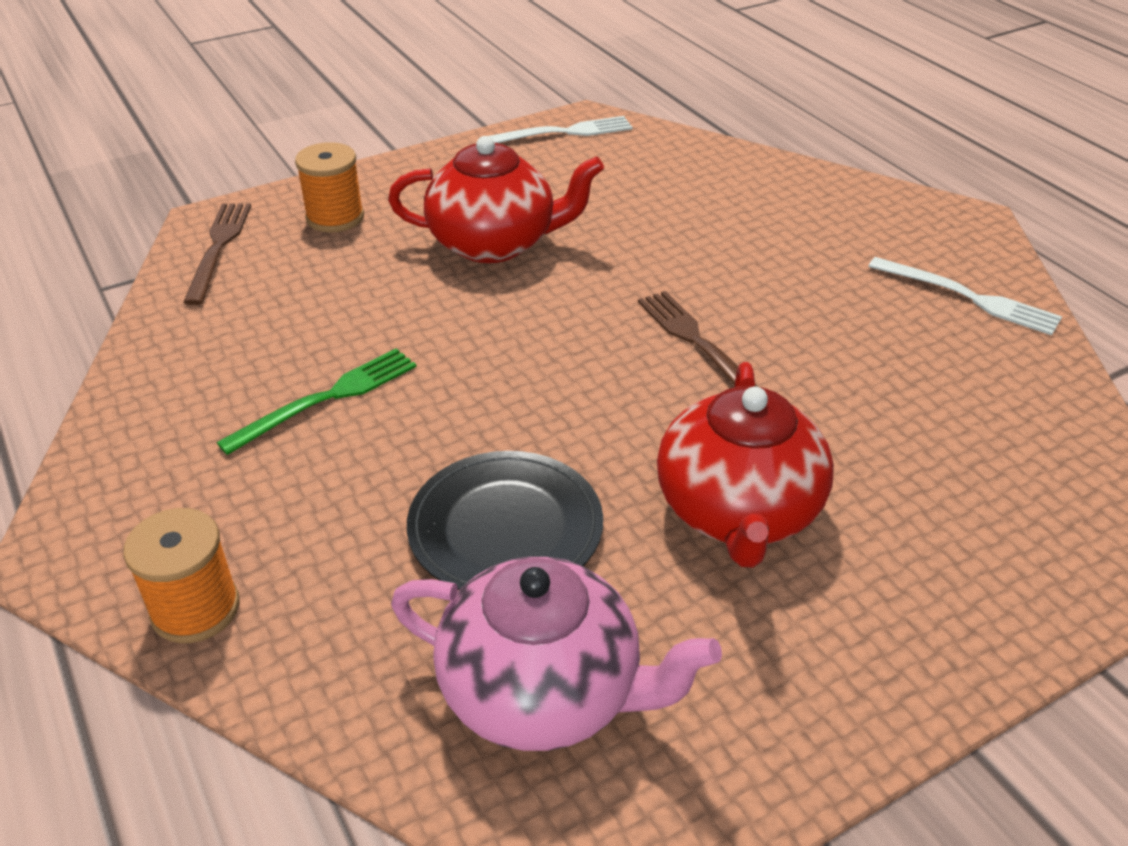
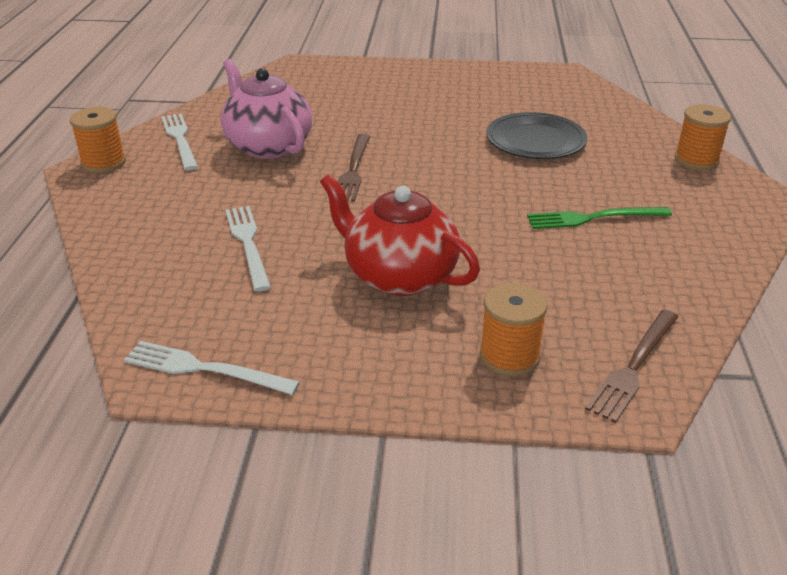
camera: 145 degrees left, 5 degrees down
(543, 692) = (560, 101): pink teapot -> pink teapot (268, 145)
(673, 217) = (248, 244): none -> white fork
(738, 511) = (428, 114): red teapot -> none
(972, 234) = (103, 163): none -> orange spool

